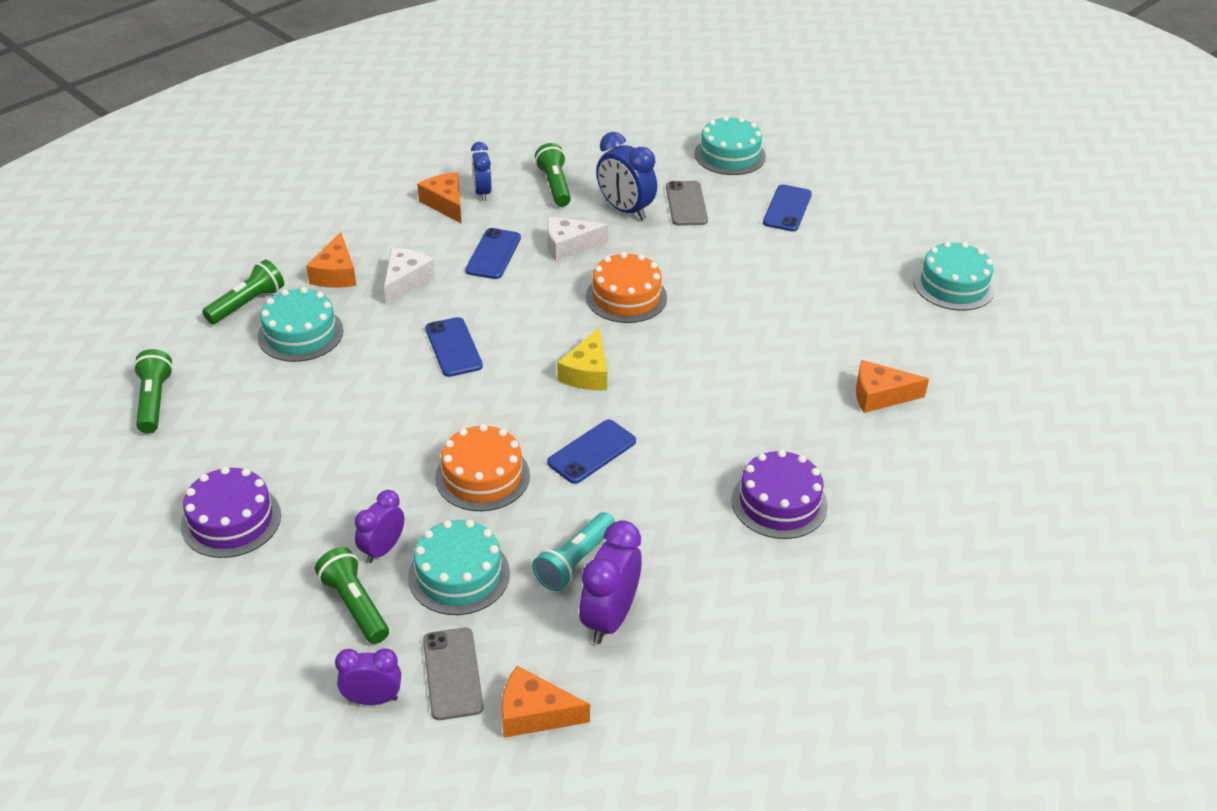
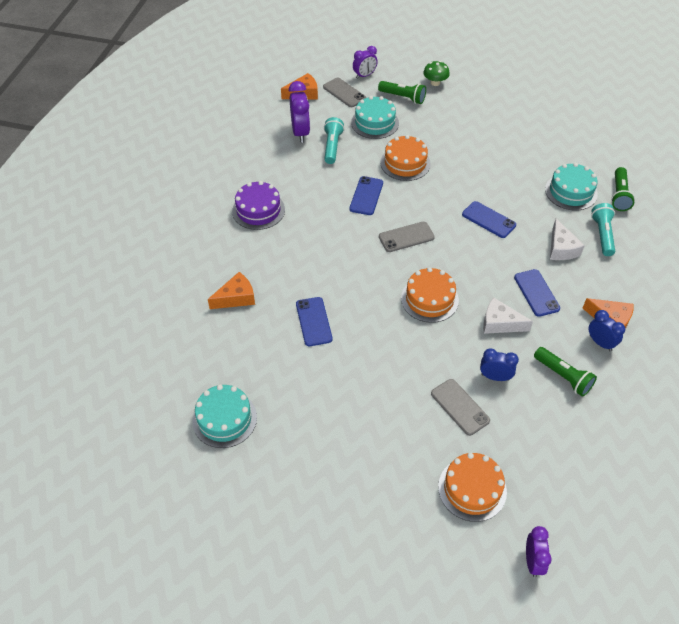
camera: 150 degrees right, 10 degrees up
(154, 401) = (585, 131): green flashlight -> none
(231, 520) = (486, 104): purple cake -> none
(261, 610) = (435, 83): none -> green mushroom
(336, 274) = (602, 235): orange cheese -> turquoise flashlight
(382, 549) = (415, 119): purple clock -> purple clock (533, 561)
(569, 246) = (500, 323): white cheese -> white cheese turned 120 degrees counterclockwise
(587, 373) = (406, 237): yellow cheese -> grey phone
(625, 210) = (495, 377): blue clock -> blue clock, size x0.64
(730, 155) = (472, 489): turquoise cake -> orange cake
(787, 209) = (385, 442): blue phone -> blue phone (313, 321)

